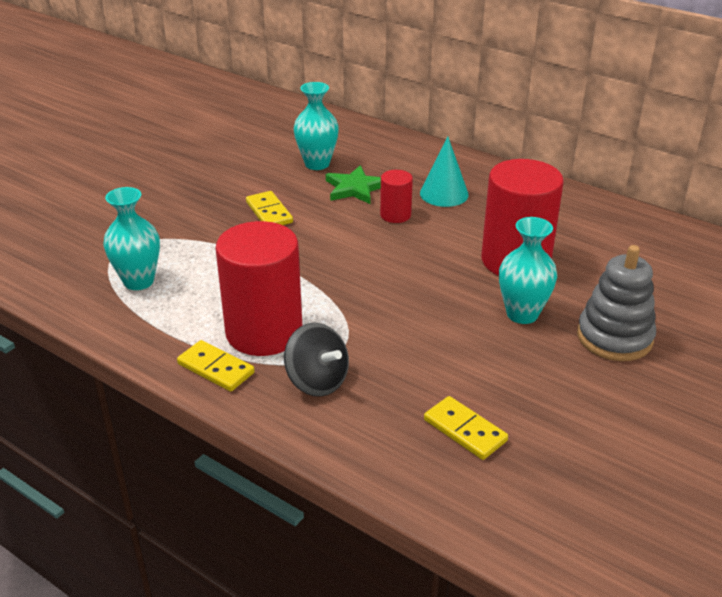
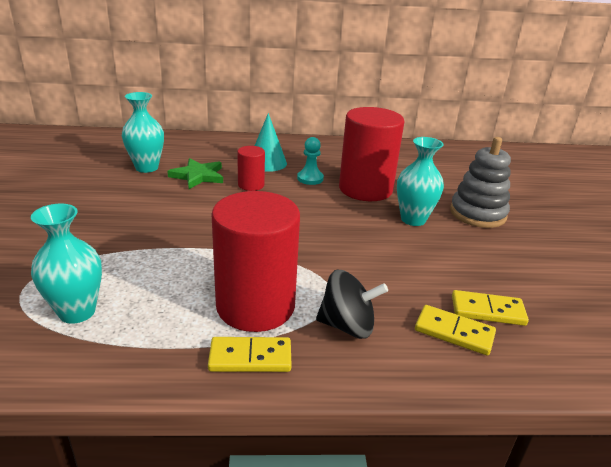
camera: 40 degrees left, 5 degrees down
(269, 212) = (146, 212): yellow domino -> yellow domino (454, 332)
(468, 227) = (310, 178): none -> turquoise pawn

